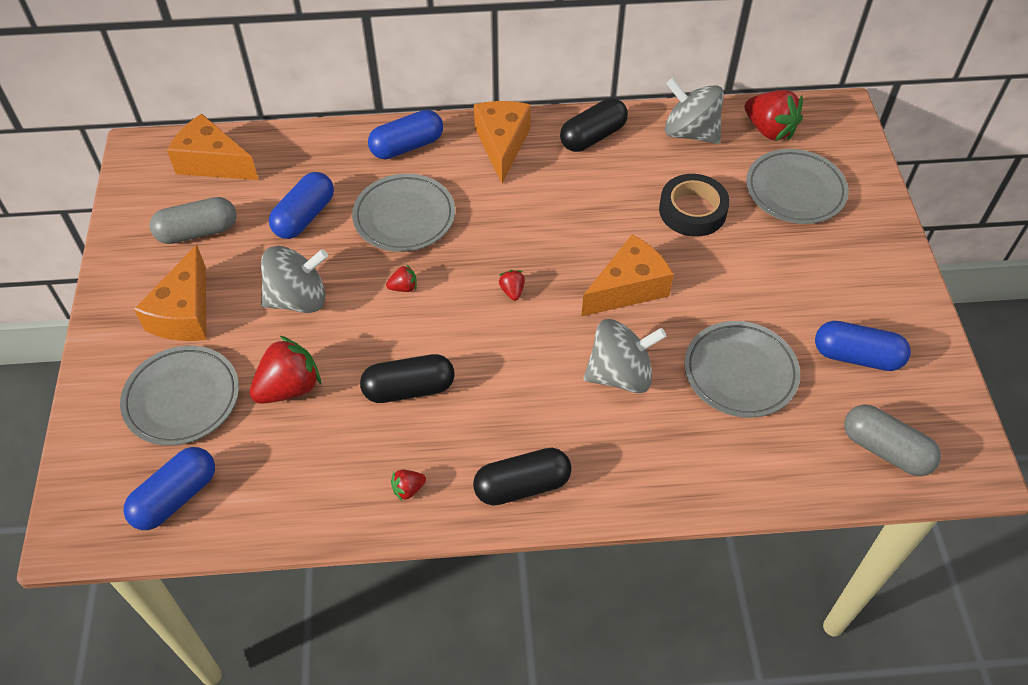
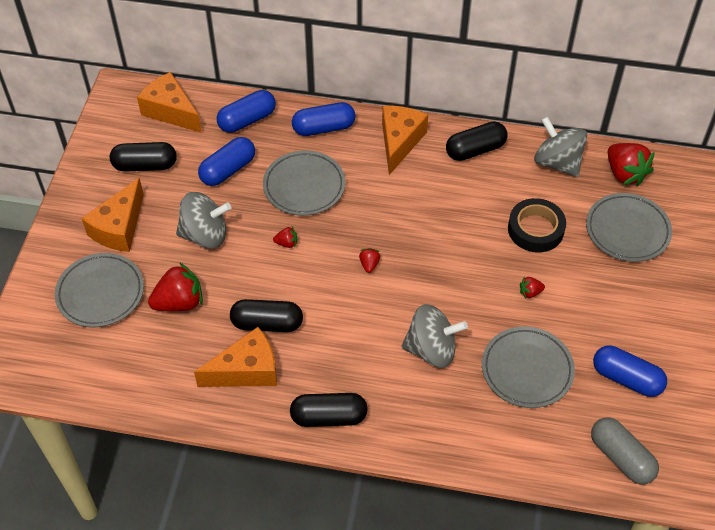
camera: 15 degrees right, 0 degrees up
(175, 497) = (77, 365): blue capsule -> blue capsule (247, 120)
(198, 232) = (145, 165): grey capsule -> black capsule
(408, 489) = (244, 399): red strawberry -> red strawberry (530, 292)
(628, 288) = (461, 282): orange cheese -> orange cheese (246, 370)

